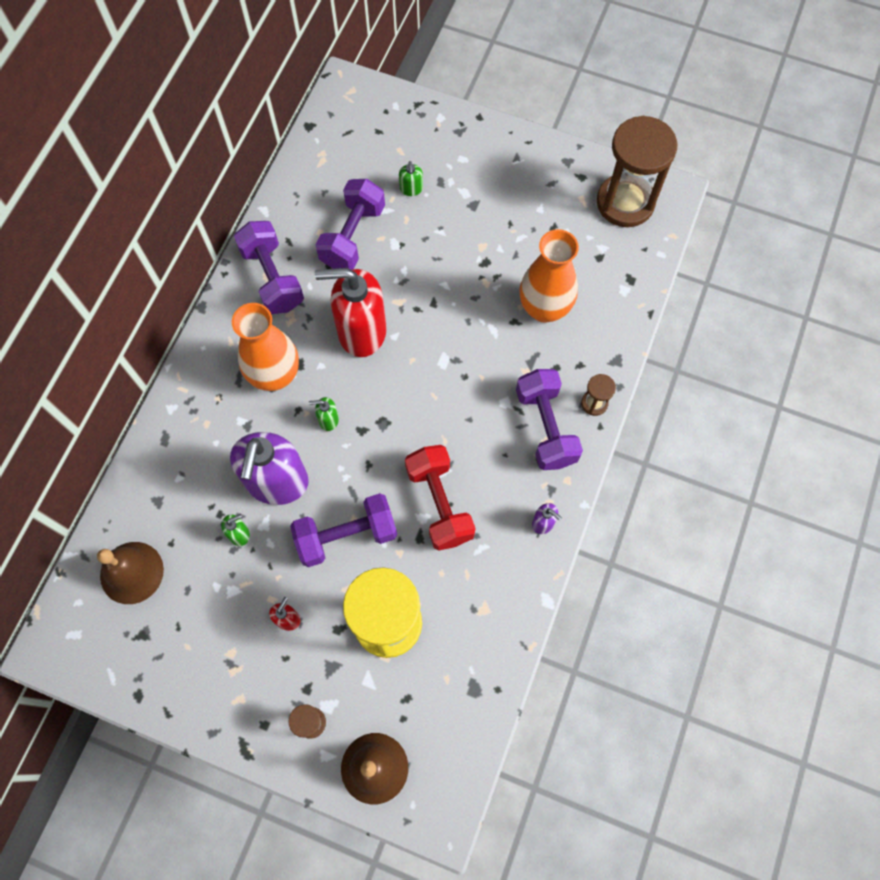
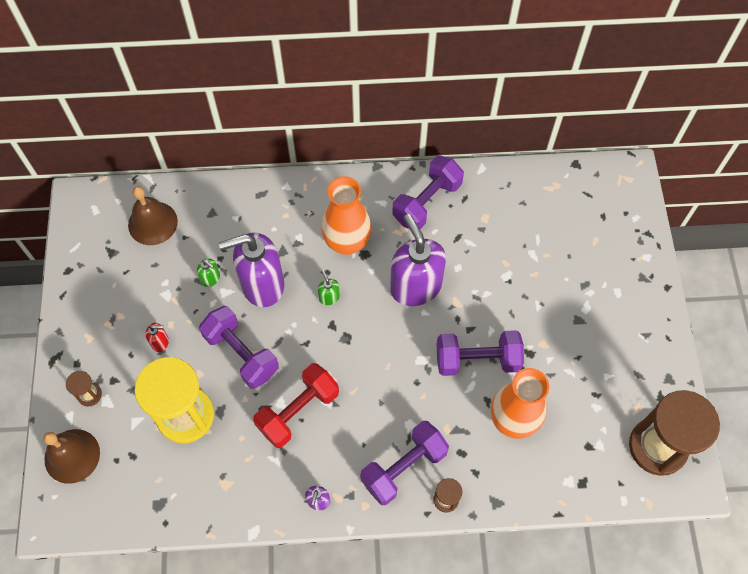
camera: 65 degrees right, 5 degrees down
(352, 236) = (495, 241): purple dumbbell -> purple dumbbell (477, 360)
(361, 331) = (415, 286): red soap dispenser -> purple soap dispenser
(411, 189) = (564, 265): green soap dispenser -> none

